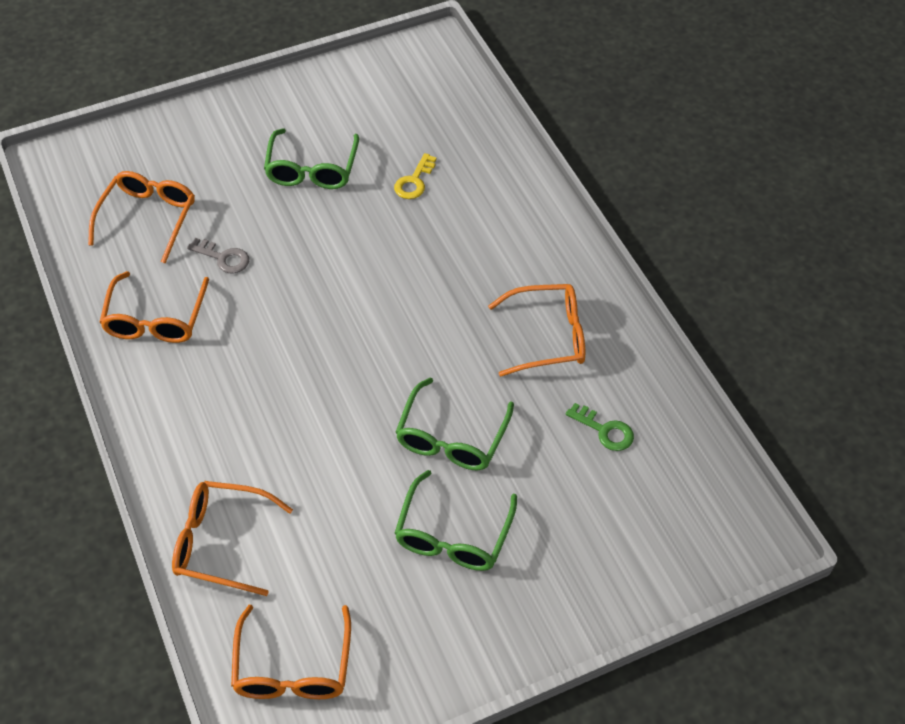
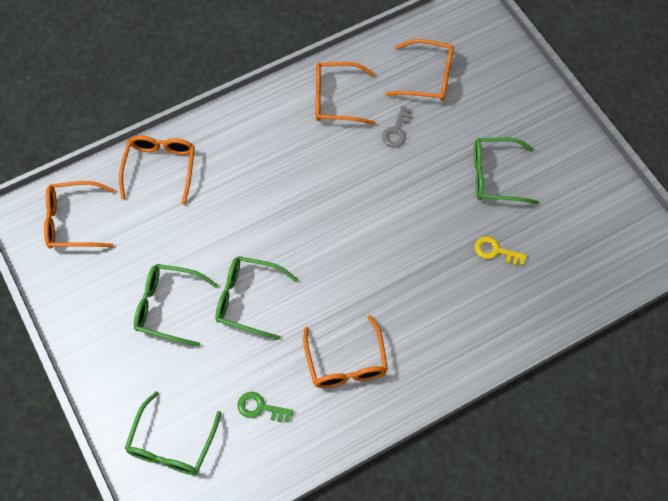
camera: 85 degrees right, 10 degrees up
(604, 430) = (260, 408): green key -> green key turned 75 degrees clockwise
(652, 533) = (172, 444): none -> green glasses

